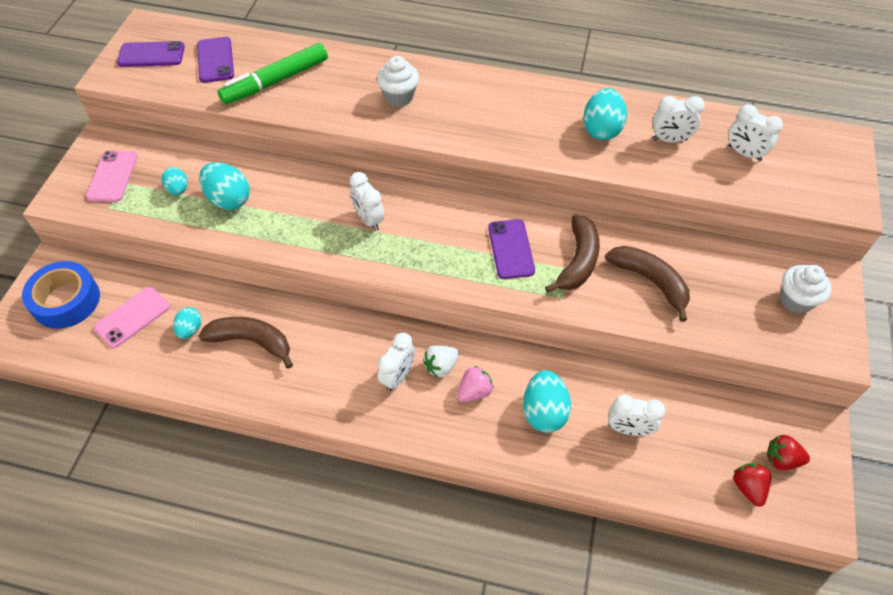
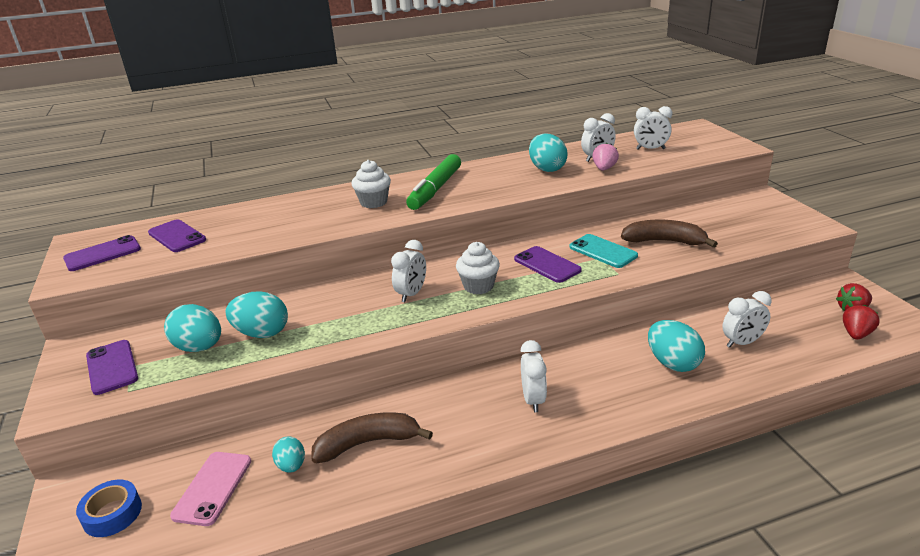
camera: 30 degrees left, 25 degrees down
(66, 300) = (112, 514): blue tape -> blue tape, size x0.64
(112, 176) = (112, 367): pink phone -> purple phone
(178, 189) = (199, 347): turquoise egg -> turquoise egg, size x1.70
(276, 81) = (252, 229): green marker -> green marker (435, 189)
(369, 219) = (411, 294): white clock -> white clock turned 90 degrees counterclockwise
(441, 366) = (561, 376): white strawberry -> none
(474, 392) = (606, 378): pink strawberry -> pink strawberry (604, 169)
(578, 261) = (603, 251): brown banana -> turquoise phone
(748, 487) = (856, 334): red strawberry -> red strawberry turned 75 degrees clockwise
(795, 300) = (761, 214): white cupcake -> white cupcake (478, 286)

